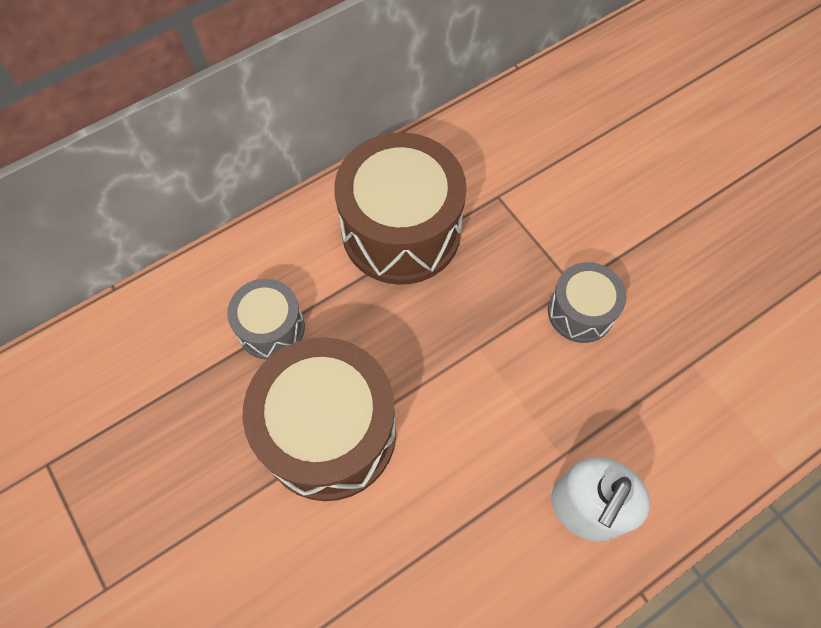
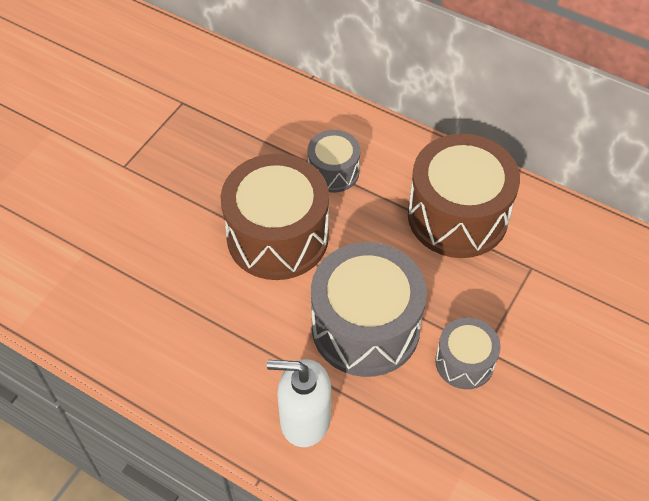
camera: 65 degrees right, 10 degrees down
(497, 389) = (365, 327): none -> grey drum

